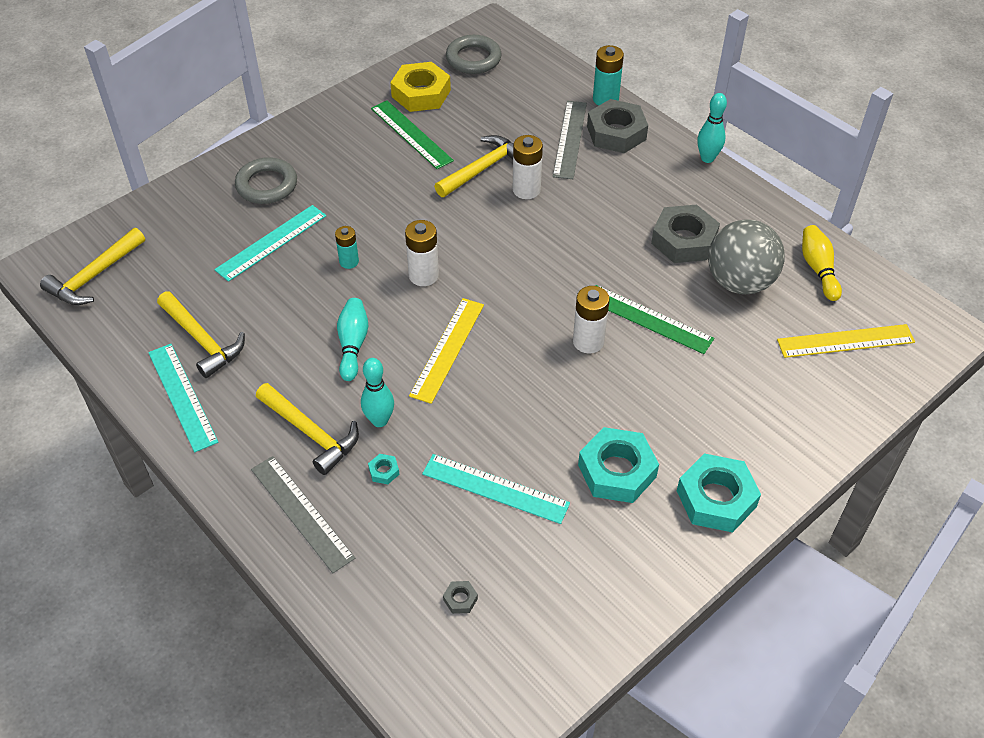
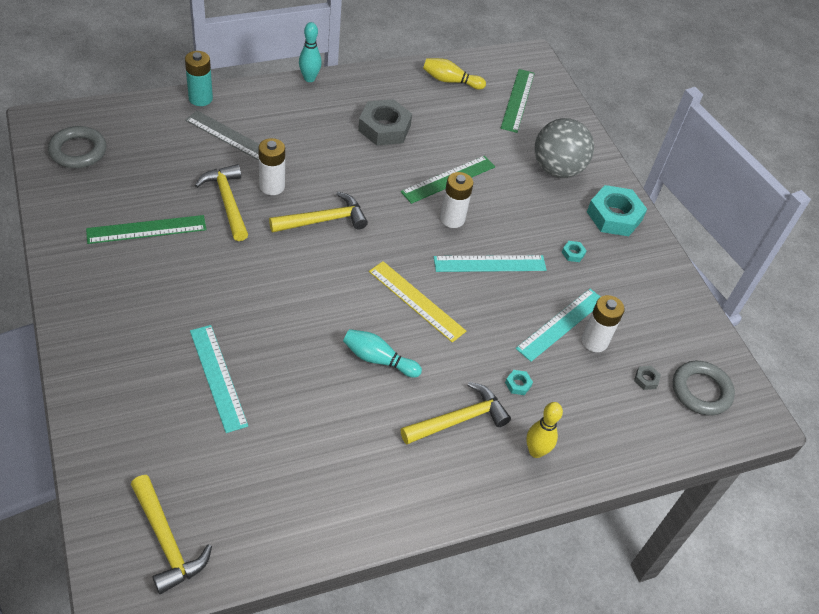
camera: 75 degrees left, 0 degrees up
(182, 396) = (372, 503): turquoise ruler -> turquoise ruler (490, 263)
(202, 340) = (312, 468): yellow hammer -> yellow hammer (323, 220)
(267, 185) = (135, 356): grey ring -> grey ring (701, 391)
(302, 513) = (536, 451): grey ruler -> yellow bowling pin
(349, 262) = (280, 329): turquoise battery -> none
(379, 420) = (467, 369): turquoise bowling pin -> none
(421, 93) = (96, 202): yellow nut -> none
(423, 275) = (328, 286): white battery -> white battery (594, 341)
(616, 133) = (245, 110): grey nut -> none
(617, 471) = (573, 253): turquoise nut -> turquoise nut, size x0.41
(739, 282) = (440, 121): grey ball -> grey ball (557, 169)
(845, 341) = (518, 100): yellow ruler -> green ruler

